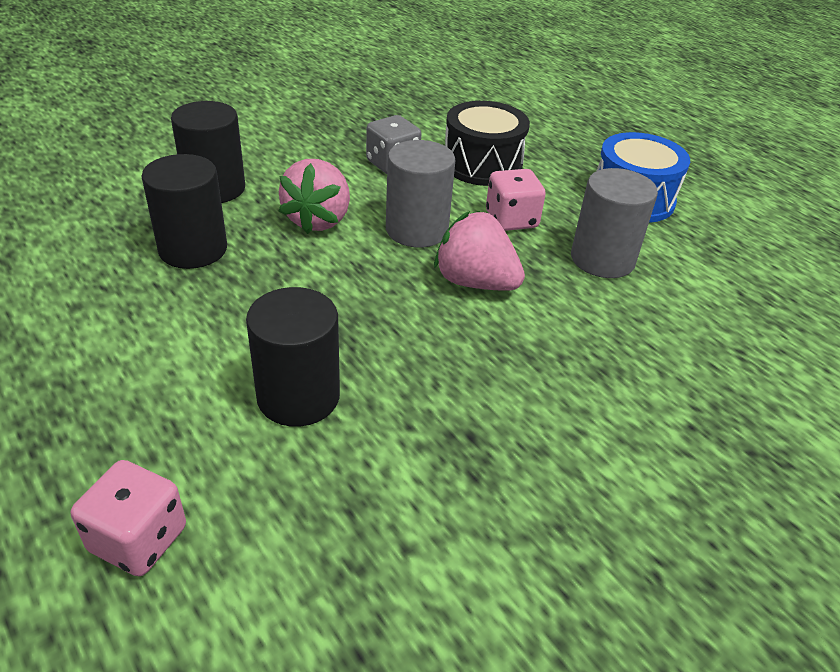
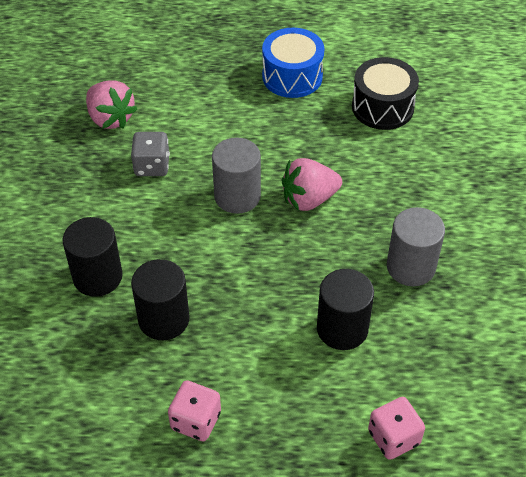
camera: 50 degrees left, 10 degrees up
(318, 220) = (185, 239): pink strawberry -> pink strawberry (110, 118)
(482, 165) = (194, 121): black drum -> black drum (382, 107)
(511, 220) = (265, 145): pink dice -> pink dice (196, 420)
(602, 259) = (334, 130): grey cylinder -> grey cylinder (411, 267)

